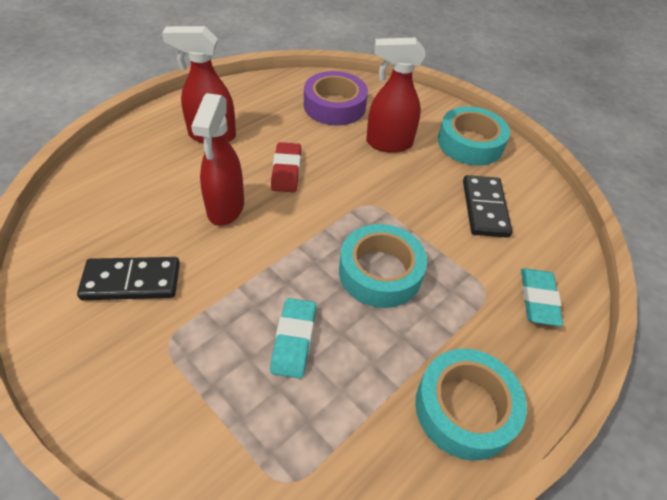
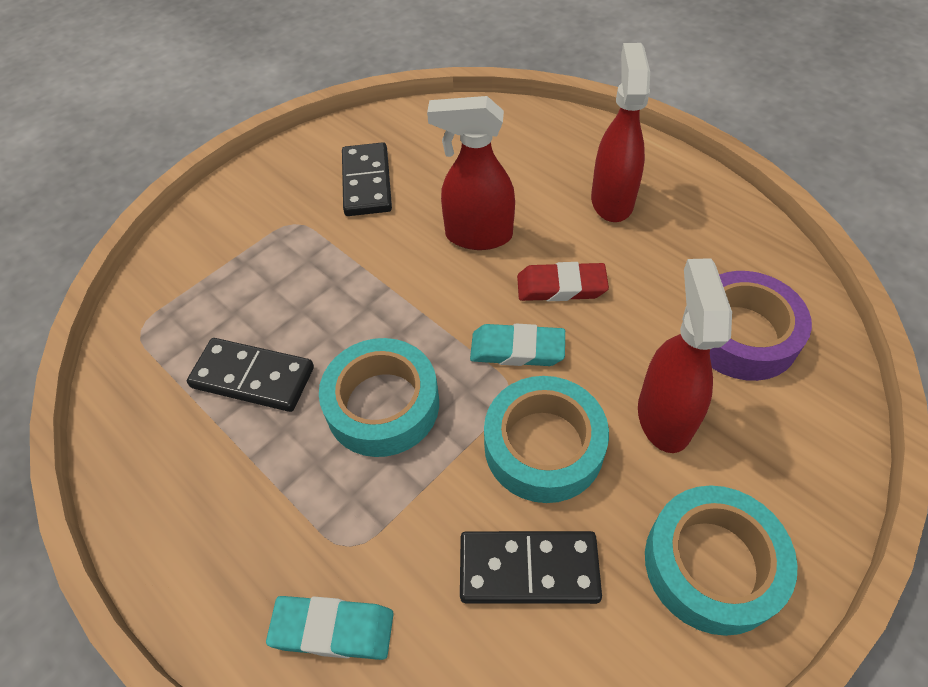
camera: 95 degrees right, 5 degrees up
(294, 340) = (287, 321): turquoise eraser -> turquoise eraser (517, 349)
(352, 363) = (253, 377): none -> black domino
(465, 408) = (178, 496): turquoise tape -> turquoise tape (543, 446)

